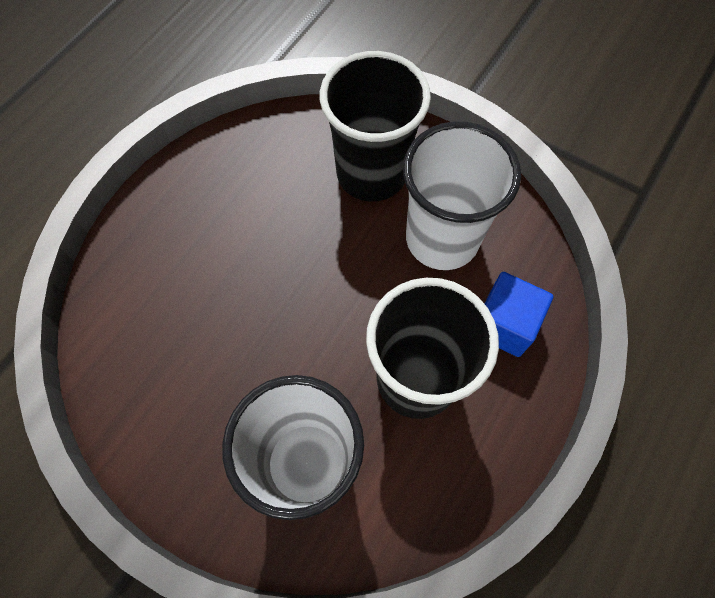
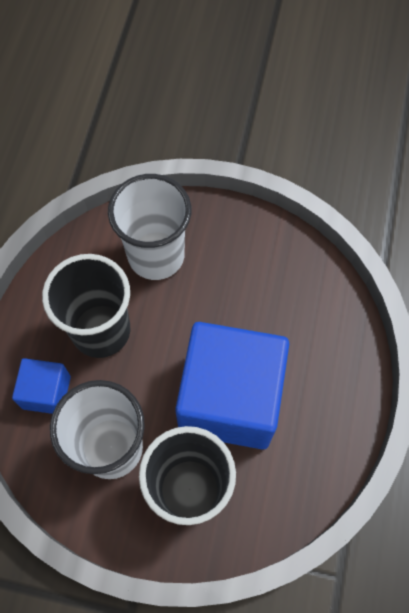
camera: 160 degrees right, 0 degrees up
(291, 245) = (230, 399): none -> blue cube

